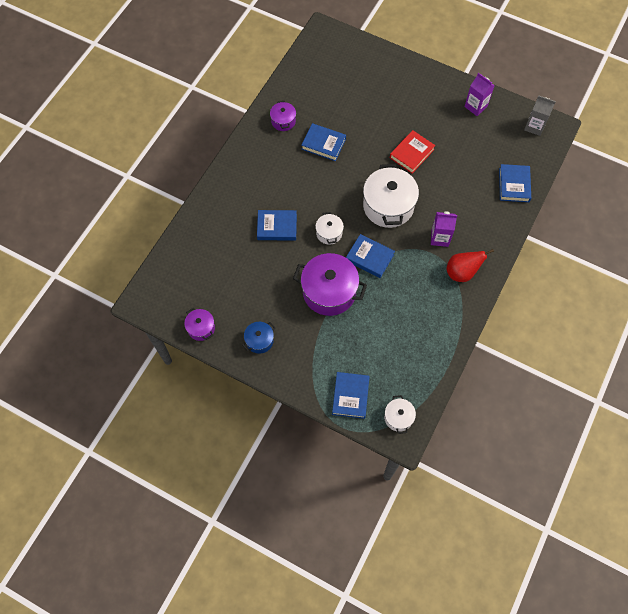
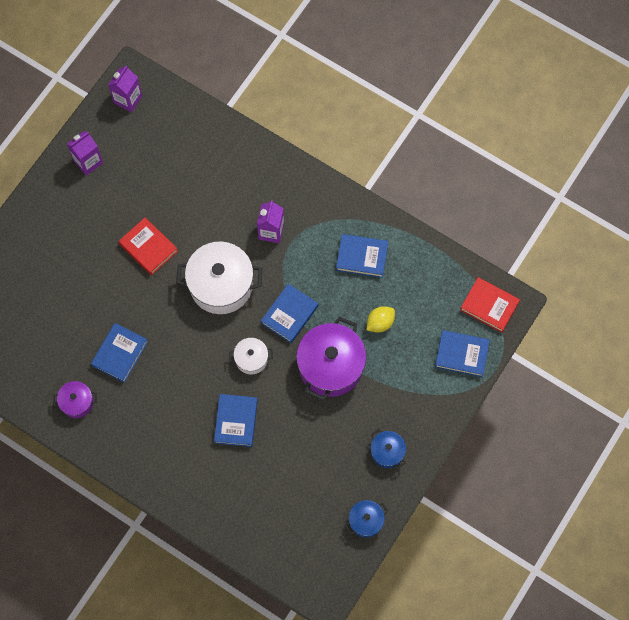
camera: 85 degrees left, 5 degrees up
(201, 328) = (366, 521): purple pot -> blue pot
(371, 327) = (380, 323): none -> yellow lemon
(398, 417) = (489, 306): white pot -> red book
(461, 272) = (319, 214): red pear -> none
(514, 185) = (208, 137): blue book -> blue book (362, 257)
(534, 126) = (128, 99): grey carton -> purple carton

